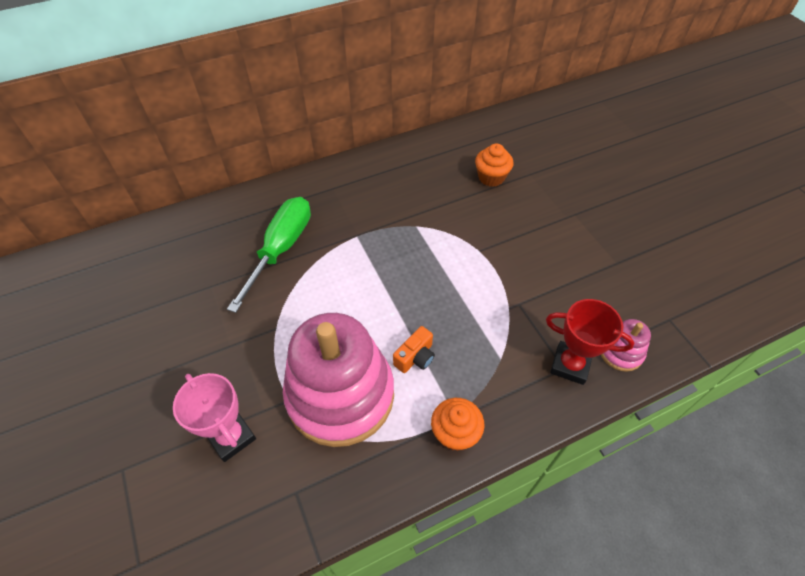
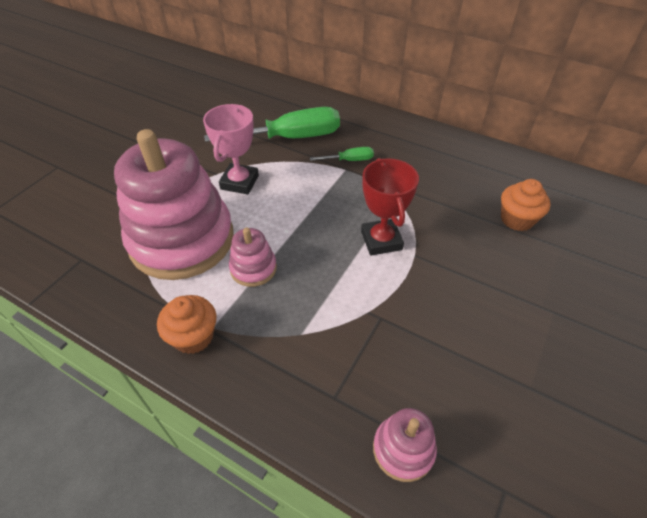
camera: 55 degrees right, 5 degrees down
(231, 437) = (109, 201): pink trophy -> pink trophy (239, 182)
(348, 227) = (349, 160): none -> green screwdriver
(415, 357) = (253, 268): orange camera -> pink stacking toy
(570, 365) = (342, 401): red trophy -> red trophy (381, 240)

